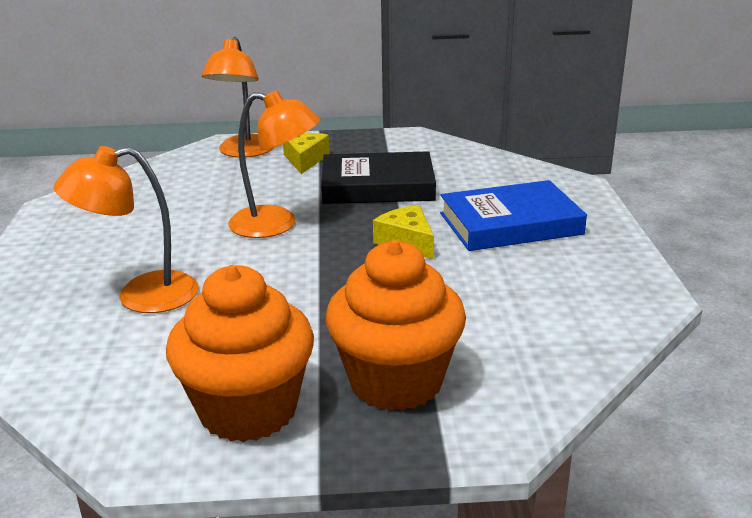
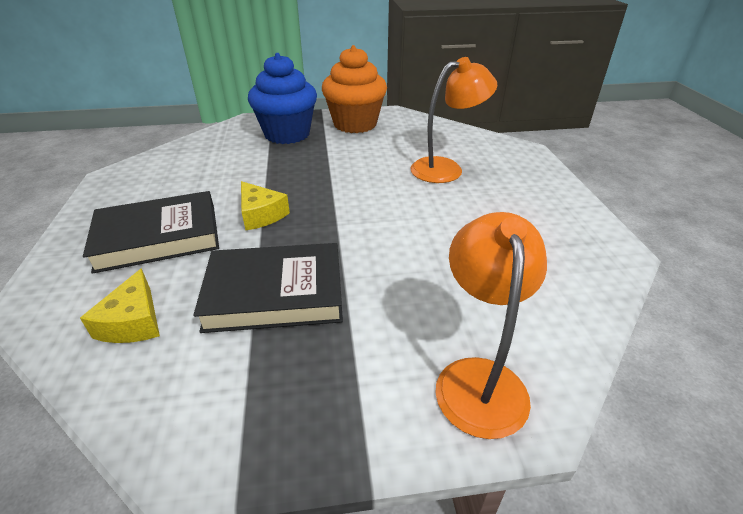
camera: 175 degrees right, 10 degrees up
(276, 225) = (377, 230): orange lamp -> none
(305, 160) = (375, 356): yellow cheese -> yellow cheese (133, 321)
(396, 381) = (287, 134): orange cupcake -> blue cupcake
(510, 223) = (158, 237): blue book -> black book

